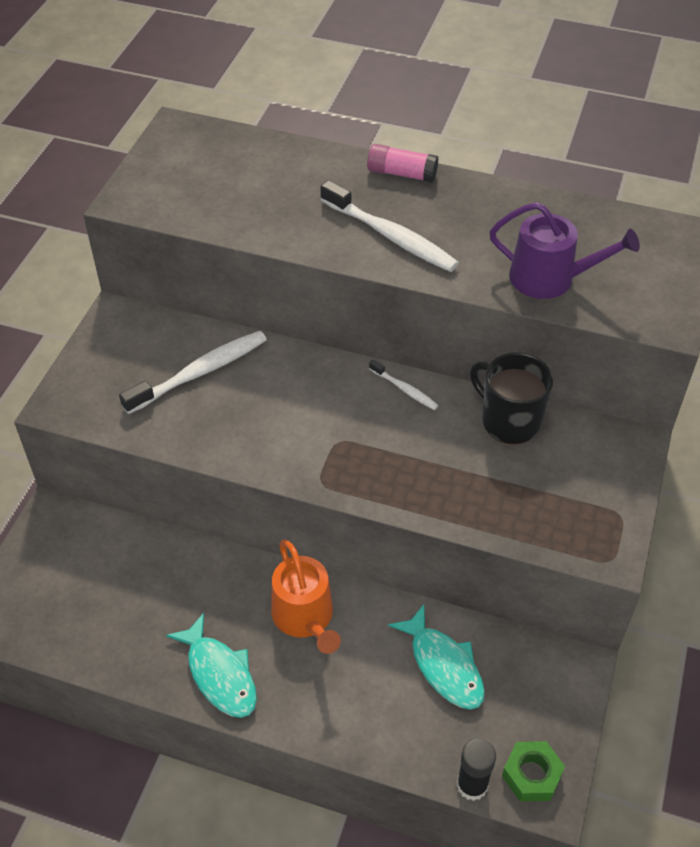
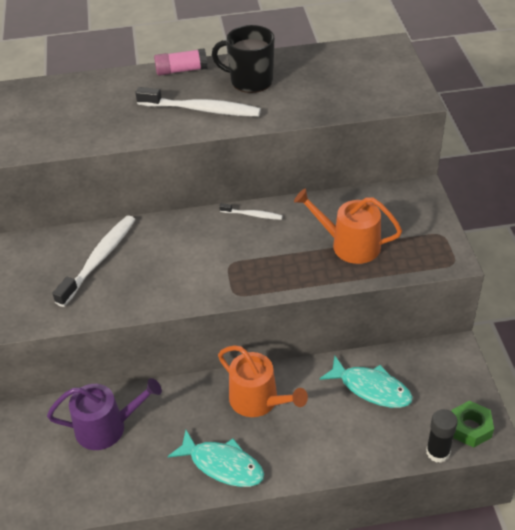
camera: 25 degrees left, 5 degrees down
(495, 479) = (349, 245): none -> orange watering can
(509, 421) = (334, 207): black mug -> black mug (250, 81)
(550, 278) = (325, 99): purple watering can -> purple watering can (107, 427)

